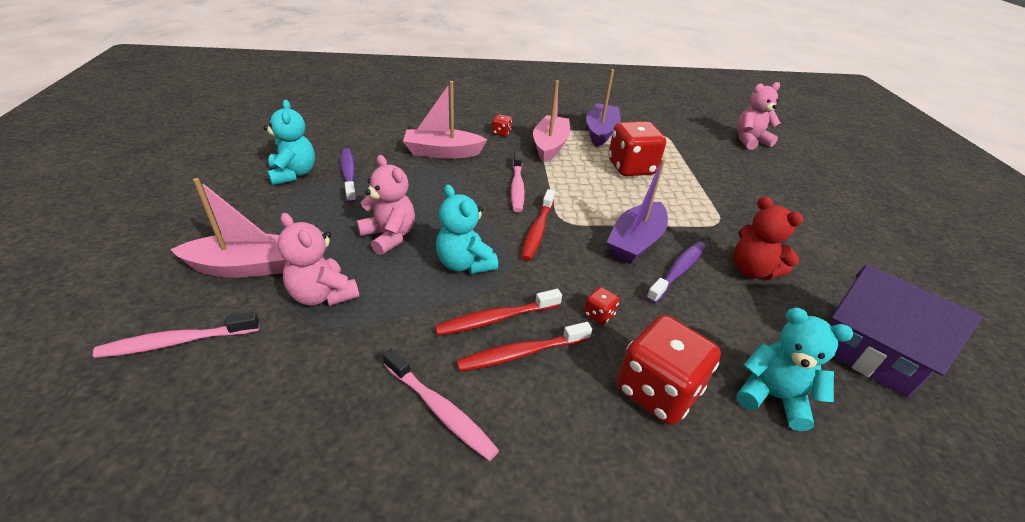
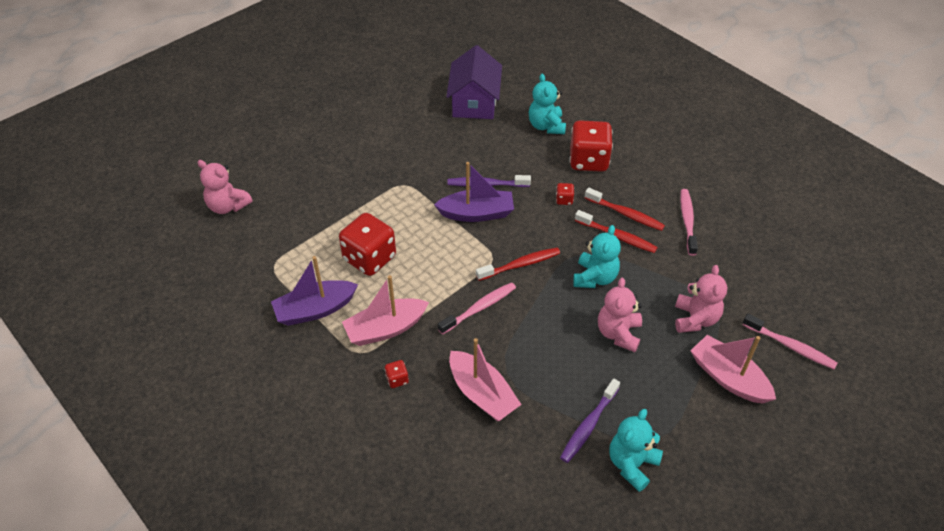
camera: 125 degrees left, 10 degrees up
(752, 270) = (447, 155): red teddy bear -> none

